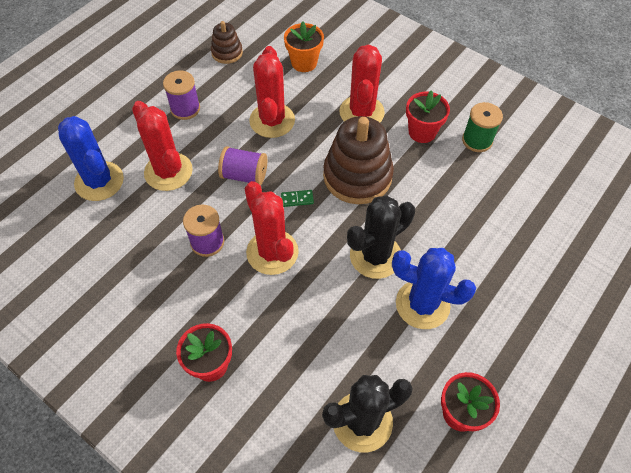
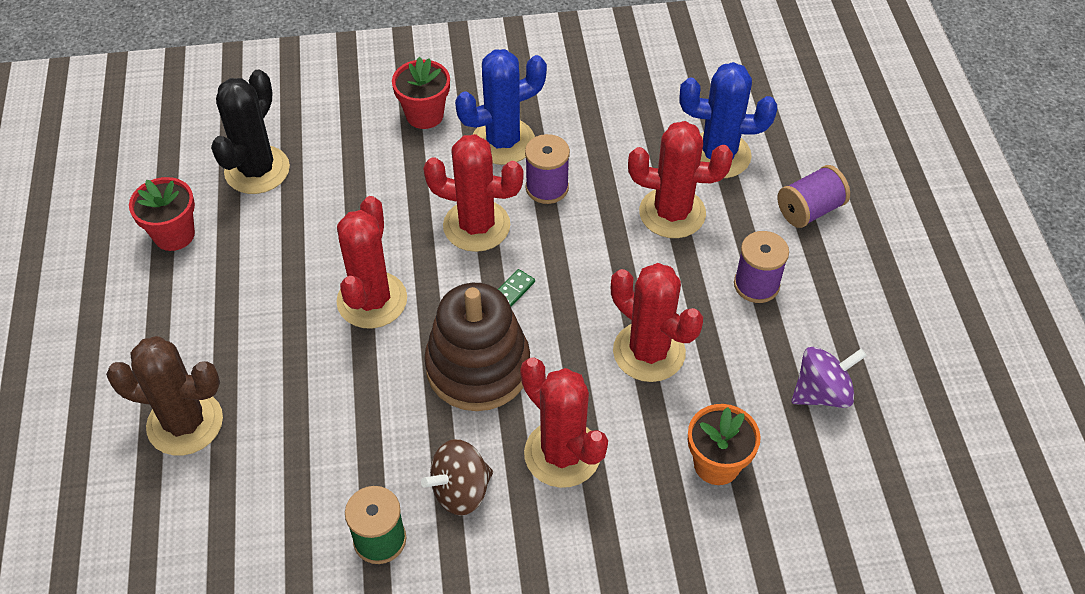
camera: 135 degrees right, 5 degrees down
(227, 53) = (822, 393): brown stacking toy -> purple spinning top
(244, 175) = (596, 270): purple spool -> purple spool (809, 210)
(375, 256) = (372, 300): black cactus -> red cactus
(422, 132) = (460, 491): red flower pot -> brown spinning top
(422, 304) = (282, 293): blue cactus -> blue cactus (503, 142)
(536, 268) = (185, 423): none -> brown cactus

